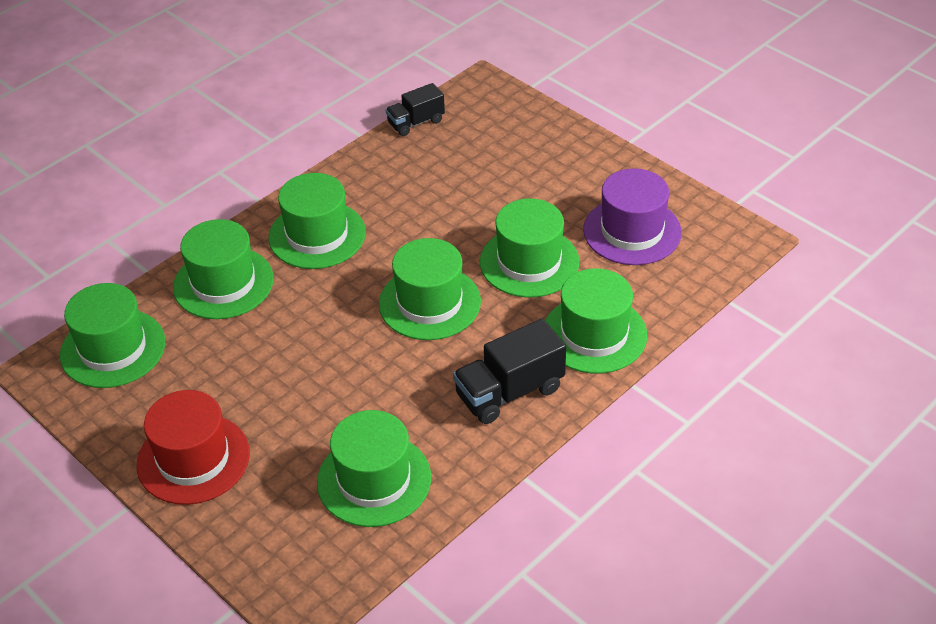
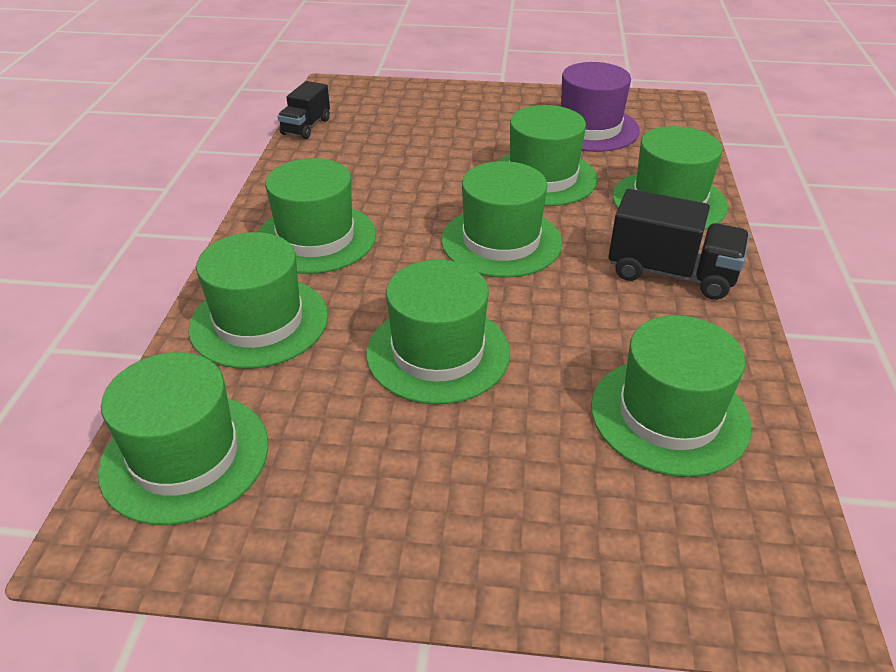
camera: 40 degrees left, 5 degrees down
(193, 459) = (445, 520): red hat -> none
(296, 362) = (438, 353): none -> green hat
(509, 392) = (671, 273): black truck -> black truck turned 90 degrees counterclockwise

